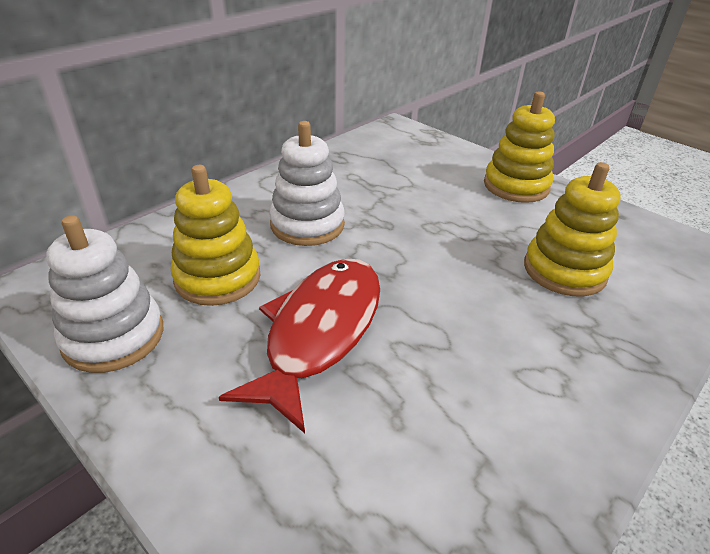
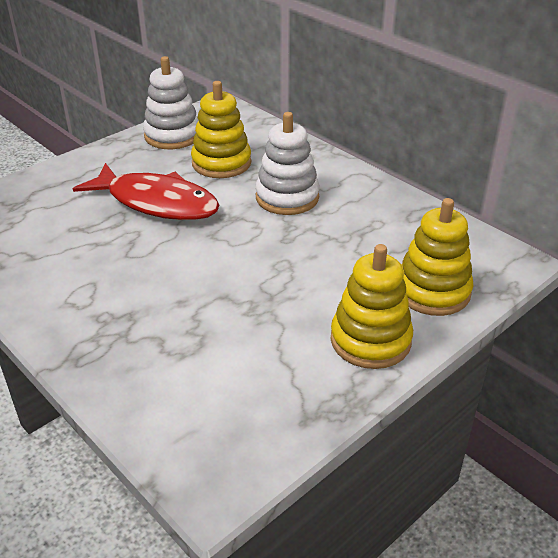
camera: 95 degrees right, 0 degrees up
(564, 270) = (203, 339): yellow stacking toy -> yellow stacking toy (432, 291)

